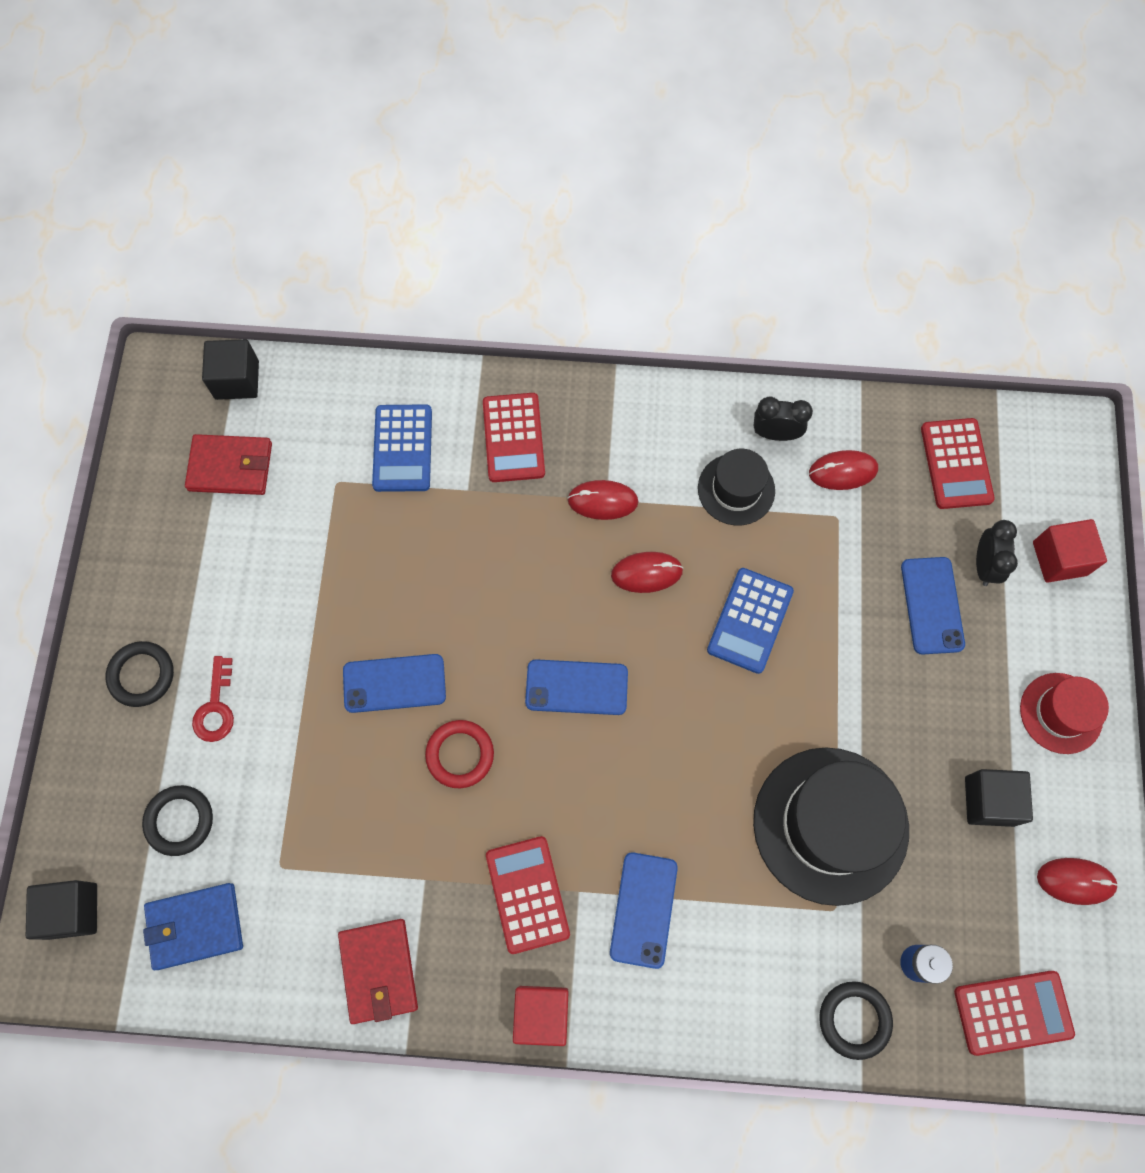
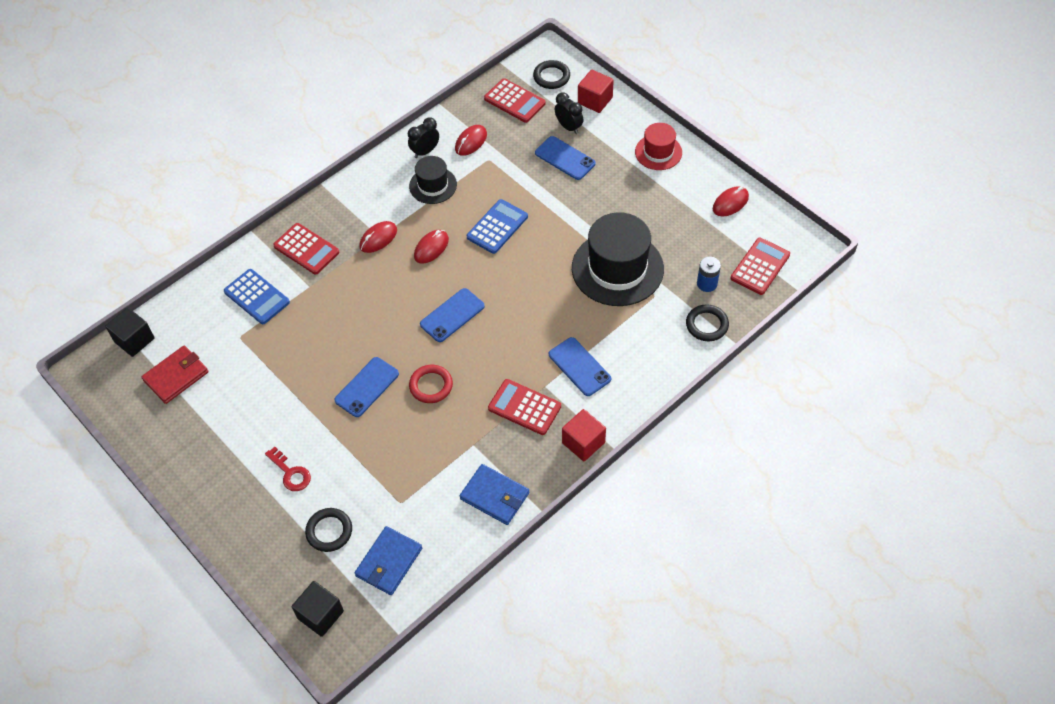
camera: 45 degrees left, 15 degrees down
(142, 675) = (236, 495): black ring -> black ring (551, 77)
(379, 971) = (495, 496): red wallet -> blue wallet
(750, 620) = (497, 227): blue calculator -> blue calculator turned 120 degrees counterclockwise
(989, 801) = (667, 205): black cube -> none

